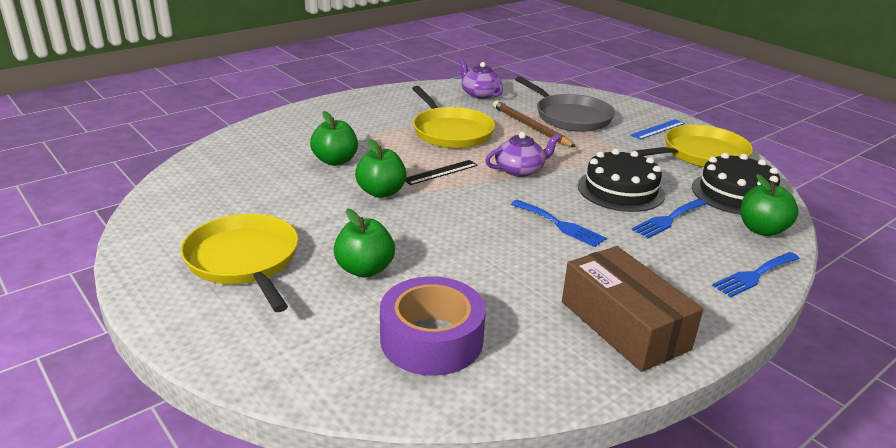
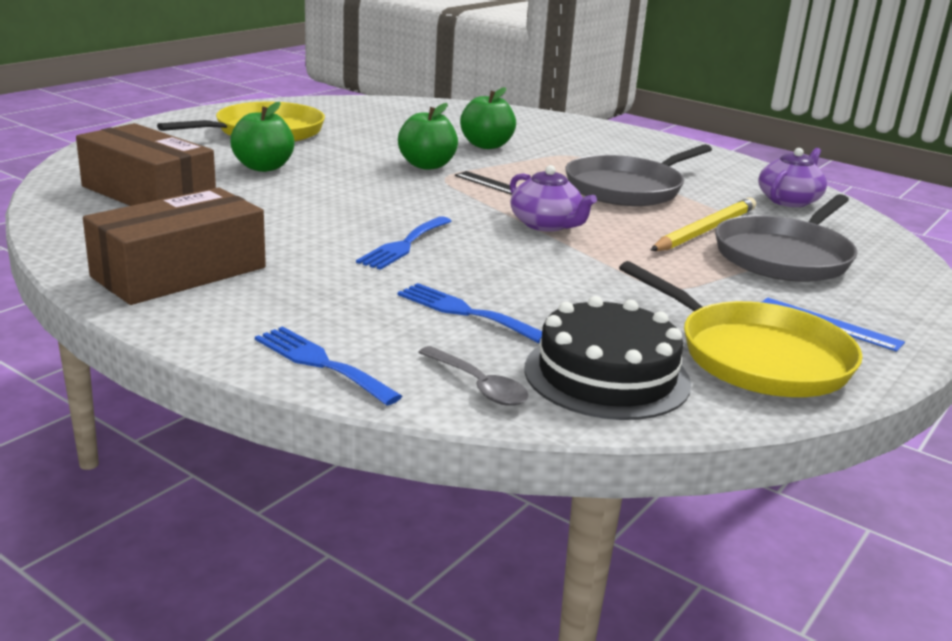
camera: 75 degrees right, 5 degrees down
(431, 339) = (148, 194): purple tape -> brown box
(450, 132) = (627, 188): yellow pan -> grey pan
(530, 127) = (705, 230): brown pencil -> yellow pencil
(620, 190) = (539, 283): black cake -> none
(762, 230) = (478, 386): green apple -> grey spoon

